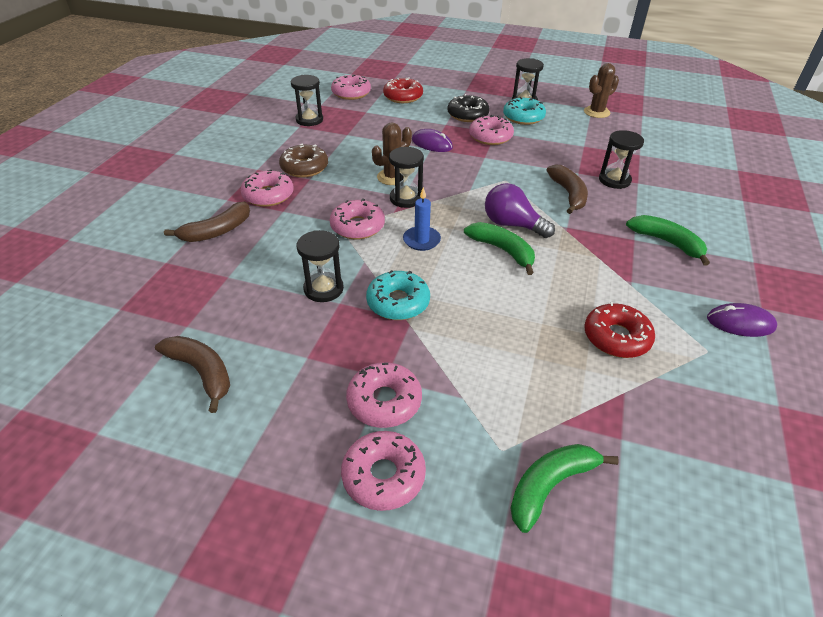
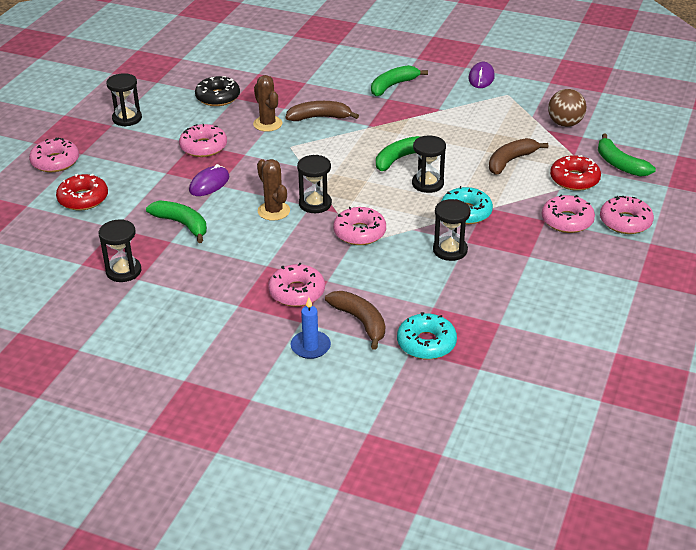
camera: 85 degrees left, 5 degrees down
(202, 372) = (550, 307): brown banana -> brown banana (510, 161)
(304, 167) = (242, 270): brown donut -> none
(351, 93) = (56, 239): pink donut -> pink donut (55, 162)
(370, 137) = (182, 224): none -> green banana
(421, 240) = (383, 198): blue candle -> blue candle (310, 346)
(467, 115) = (148, 157): black donut -> black donut (218, 97)
(512, 225) = (364, 150): purple light bulb -> none
(523, 117) = (165, 123): turquoise donut -> turquoise donut (426, 343)
(596, 112) = (168, 81): brown cactus -> brown cactus (267, 124)
(614, 180) = (300, 92): black hourglass -> black hourglass (427, 184)
(616, 337) = (498, 124): red donut -> red donut (574, 179)
(651, 417) = (565, 124): none -> brown ball

